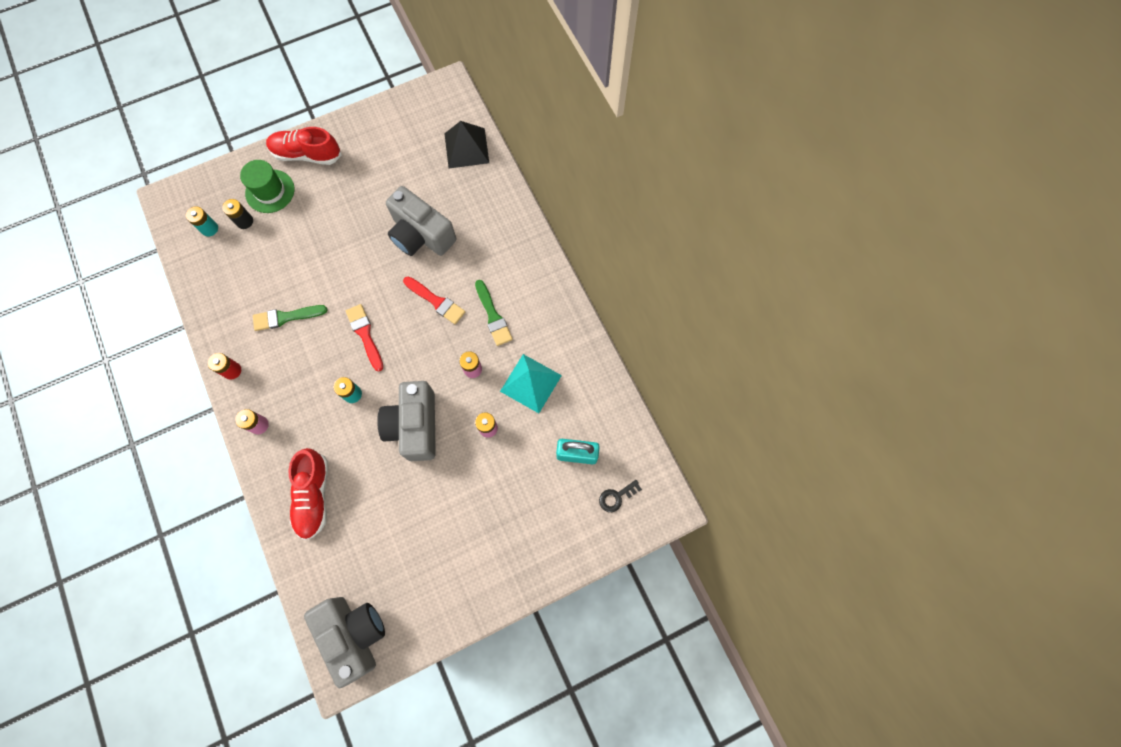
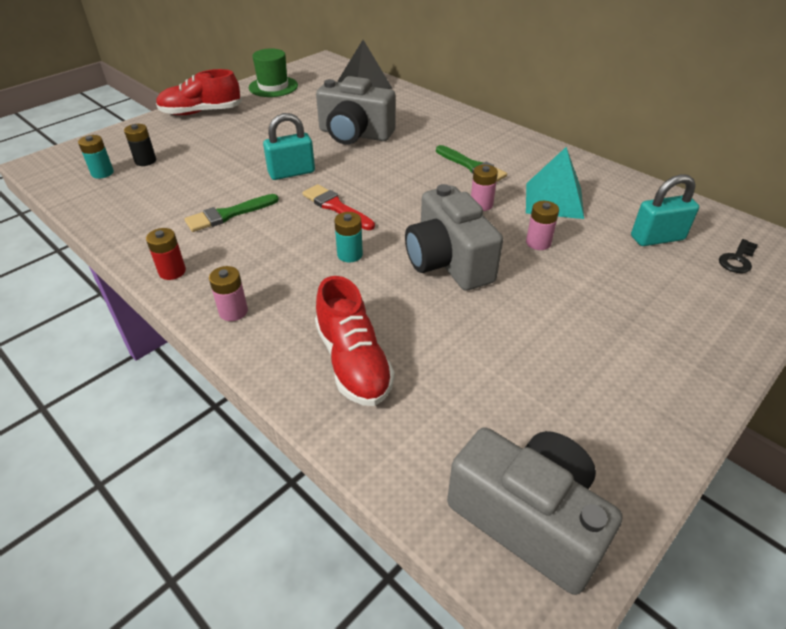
camera: 20 degrees left, 30 degrees down
(270, 191) = (168, 138): green hat -> green hat (273, 87)
(349, 277) = (291, 173): none -> turquoise padlock
(436, 301) = (402, 169): red brush -> none

